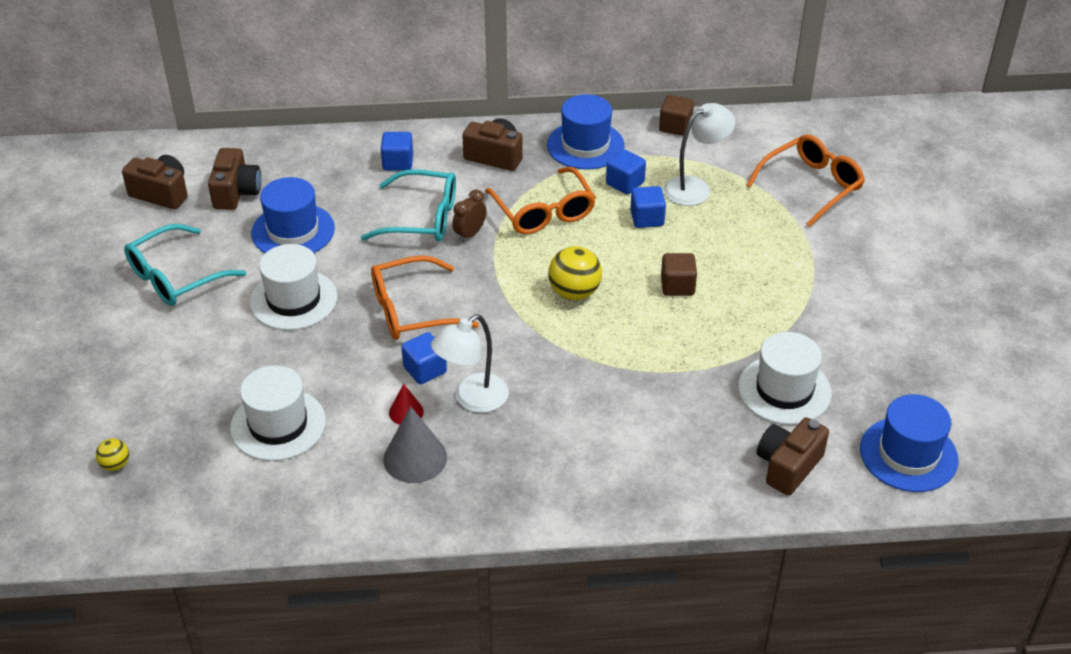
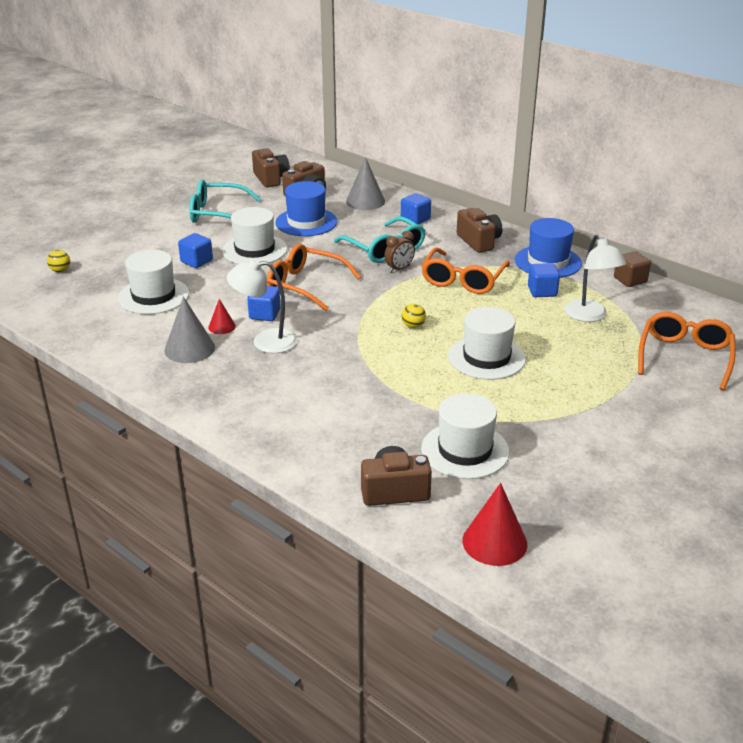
camera: 45 degrees right, 10 degrees down
(314, 167) = (365, 201): none -> grey cone
(470, 234) = (399, 269): brown clock -> brown clock turned 150 degrees clockwise
(574, 292) = (413, 326): yellow ball -> yellow ball, size x0.54
(647, 218) = (526, 315): blue cube -> blue cube (196, 261)
(677, 286) = (486, 357): brown cube -> white hat
(695, 187) = (589, 316): white lamp -> white lamp turned 60 degrees clockwise
(811, 186) = (684, 357): orange glasses -> orange glasses turned 75 degrees counterclockwise
(908, 454) = (494, 542): blue hat -> red cone

